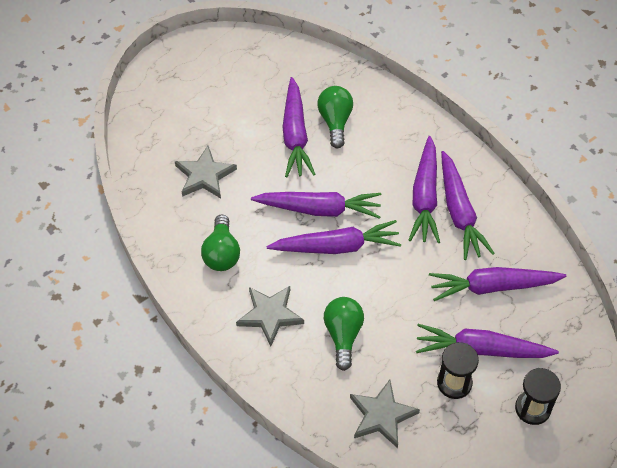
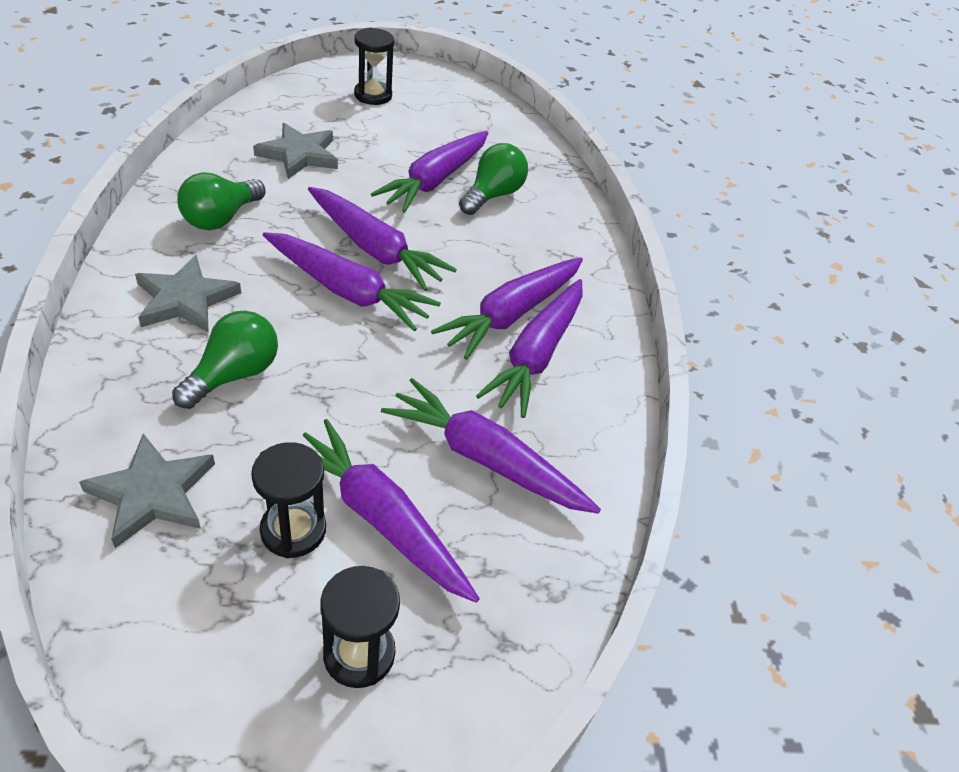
camera: 30 degrees right, 10 degrees down
(187, 93) = (373, 95): none -> black hourglass

